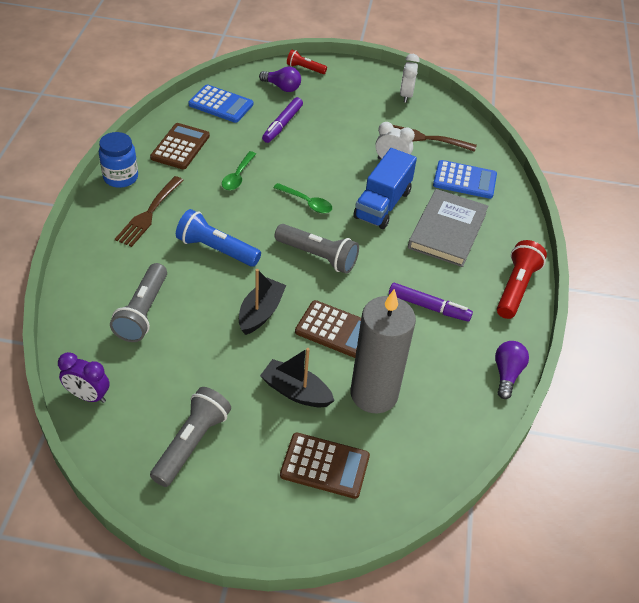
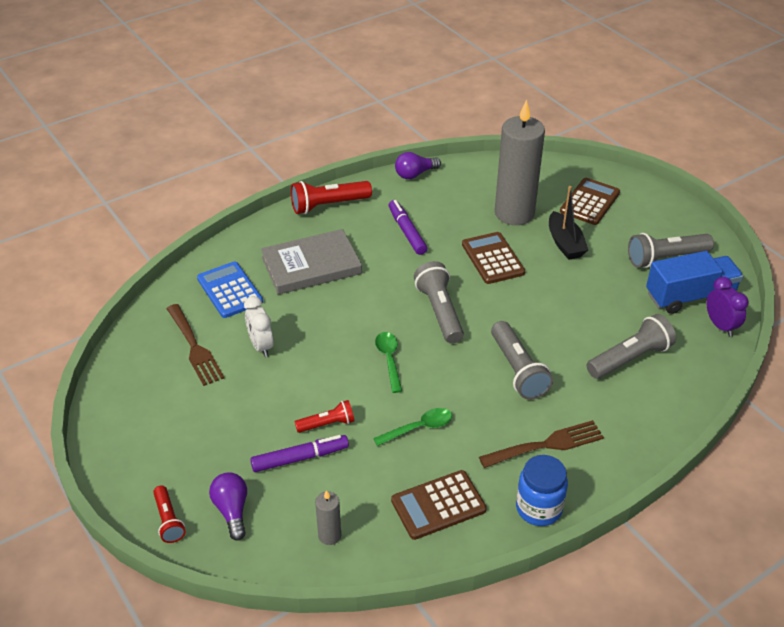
camera: 130 degrees left, 5 degrees down
(216, 249) = (517, 370): blue flashlight -> grey flashlight
(221, 104) = (329, 535): blue calculator -> grey candle
(260, 312) = (535, 301): black boat -> none
(292, 147) = (327, 424): none -> red flashlight
(325, 466) = (590, 202): brown calculator -> brown calculator turned 60 degrees clockwise
(382, 204) = (328, 316): blue truck -> blue truck (690, 296)
(406, 95) = (129, 403): white clock -> none

